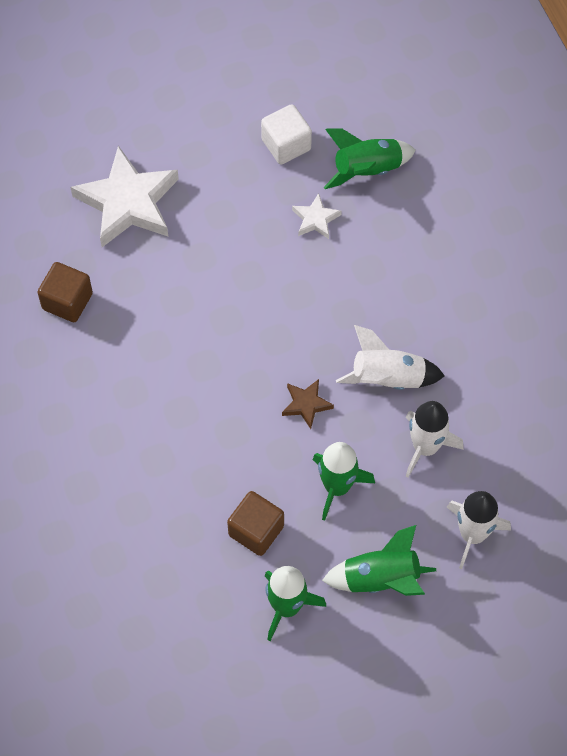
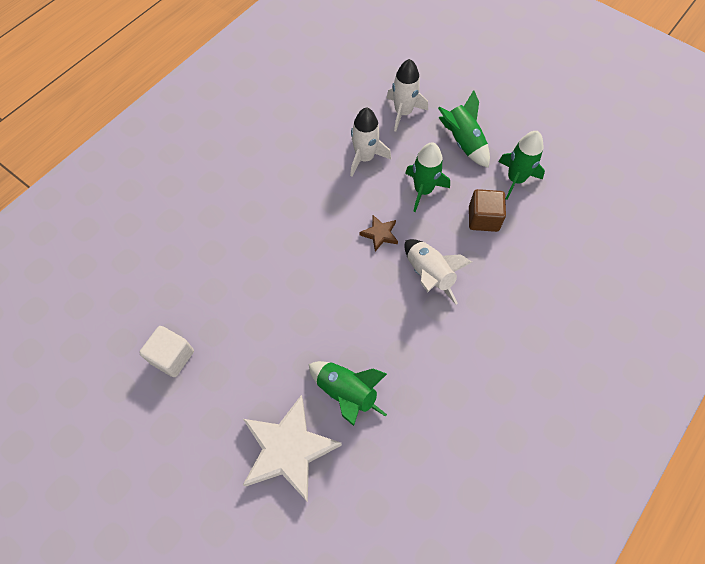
camera: 120 degrees left, 0 degrees up
(67, 301) = (404, 442): brown cube -> none
(315, 219) = (231, 301): white star -> none
(367, 170) = (169, 288): green rocket -> green rocket (346, 393)
(388, 378) = (331, 198): white rocket -> white rocket (429, 275)

